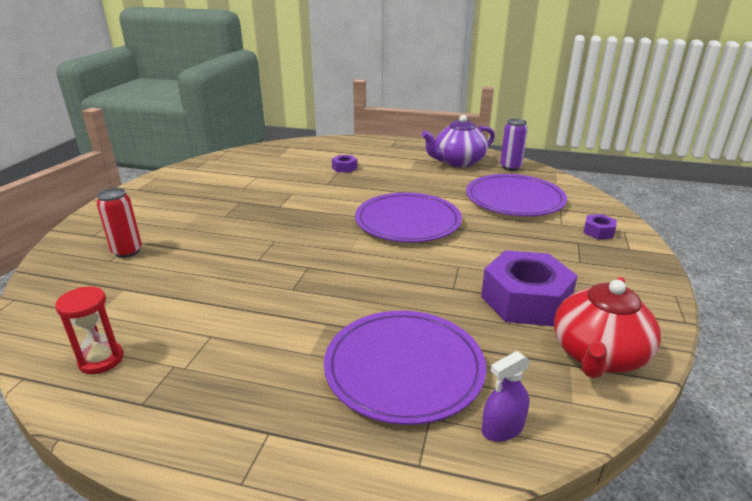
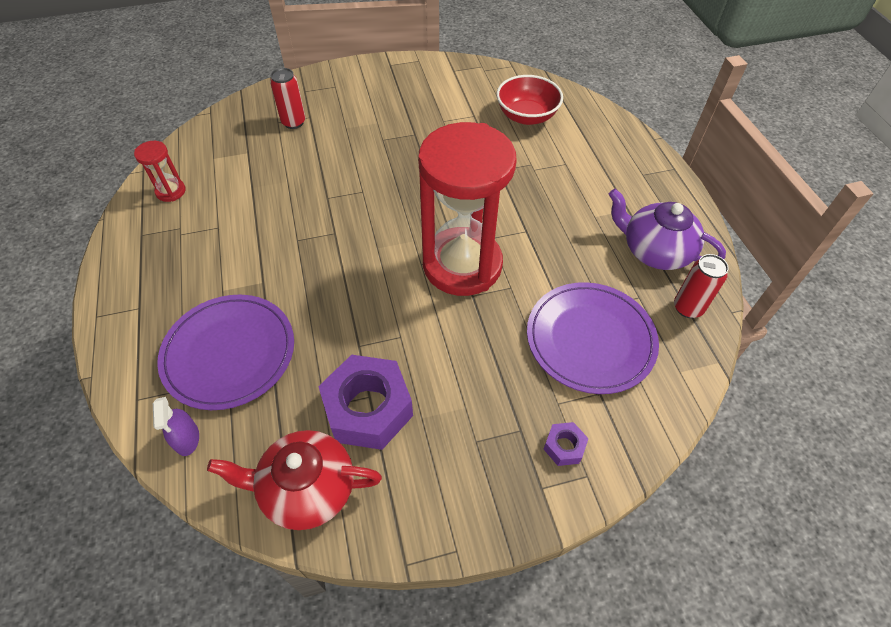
camera: 60 degrees right, 25 degrees up
(287, 160) = (526, 116): none -> red bowl
(344, 168) = (547, 164): purple nut -> none
(408, 221) = (462, 265): purple plate -> red hourglass
(502, 428) = (187, 438): purple spray bottle -> purple spray bottle turned 135 degrees counterclockwise
(510, 167) = (687, 308): purple can -> red can

